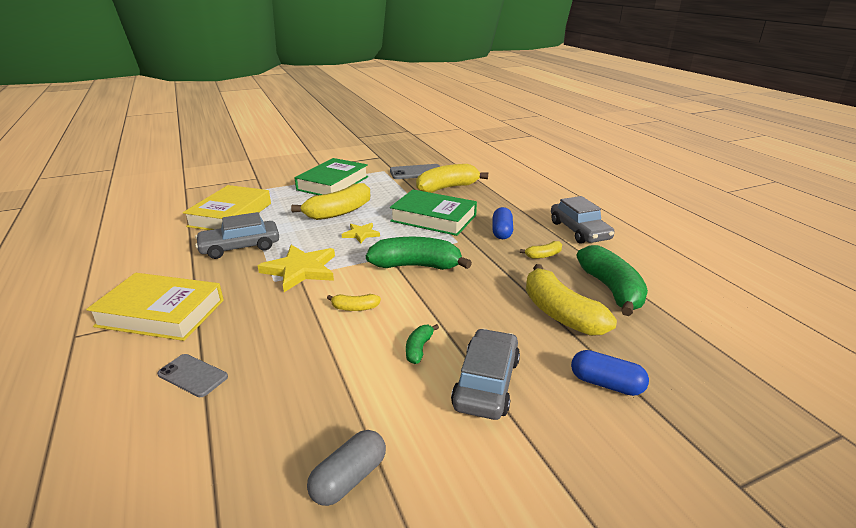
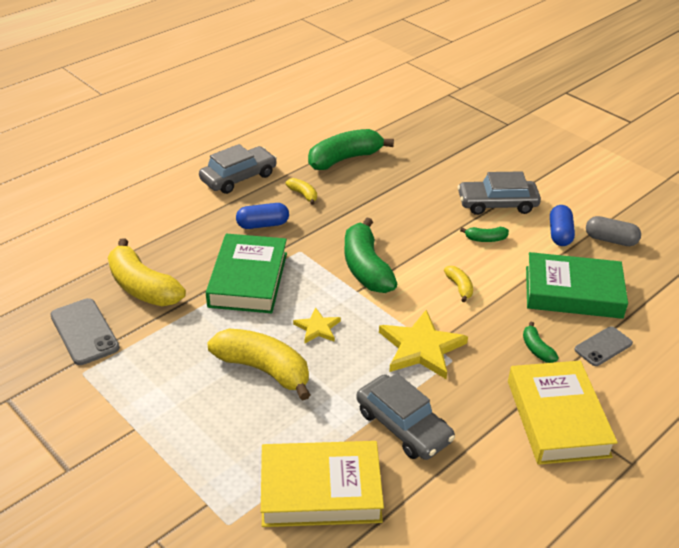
camera: 110 degrees left, 10 degrees up
(193, 375) = (603, 346): grey phone -> grey phone turned 45 degrees clockwise
(237, 328) = (536, 349): none -> green banana
(333, 183) = (156, 416): green book -> green book (573, 292)
(560, 313) = (395, 180): yellow banana -> none
(606, 384) = (462, 160): blue capsule -> blue capsule (559, 234)

